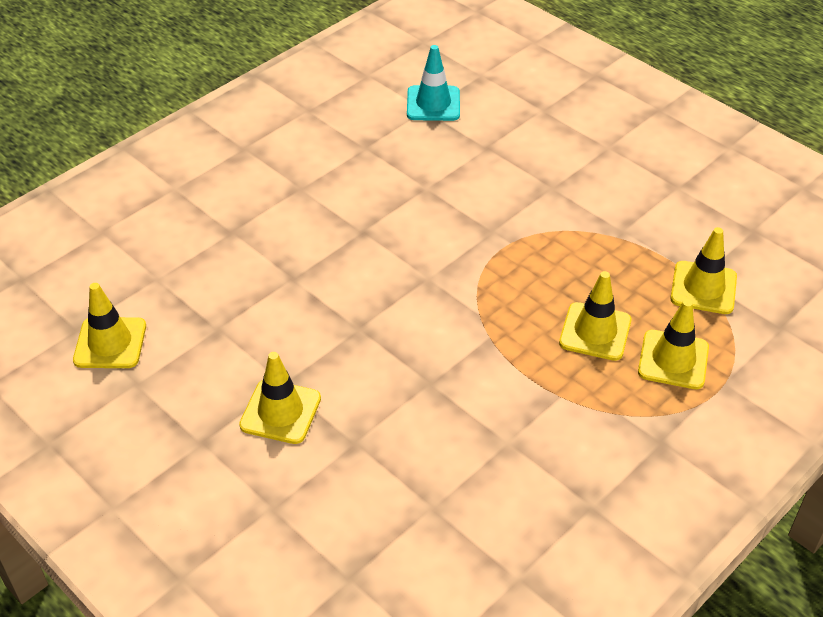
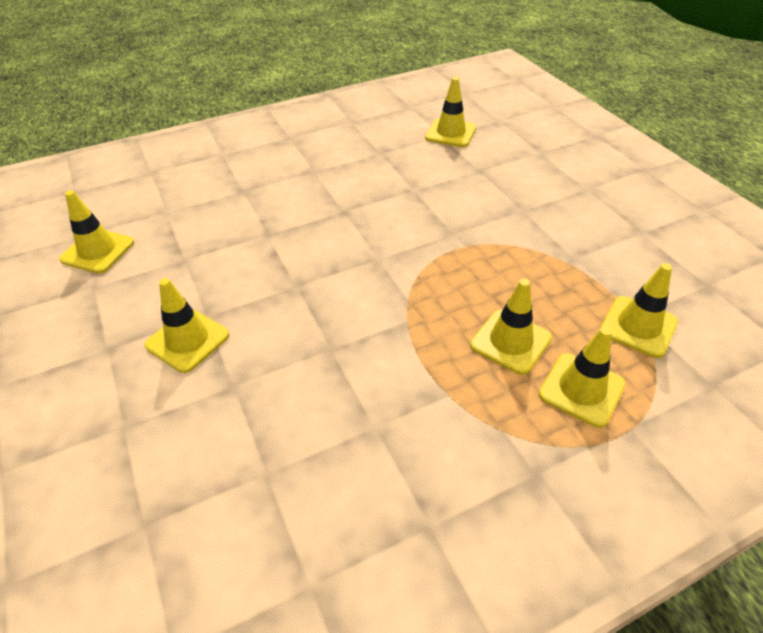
camera: 20 degrees right, 0 degrees up
(433, 104) = (450, 133): turquoise traffic cone -> yellow traffic cone

